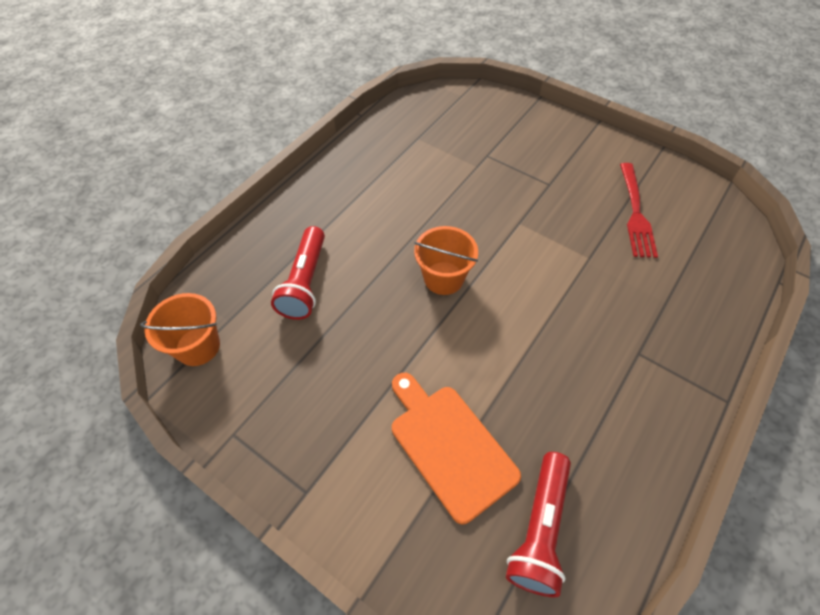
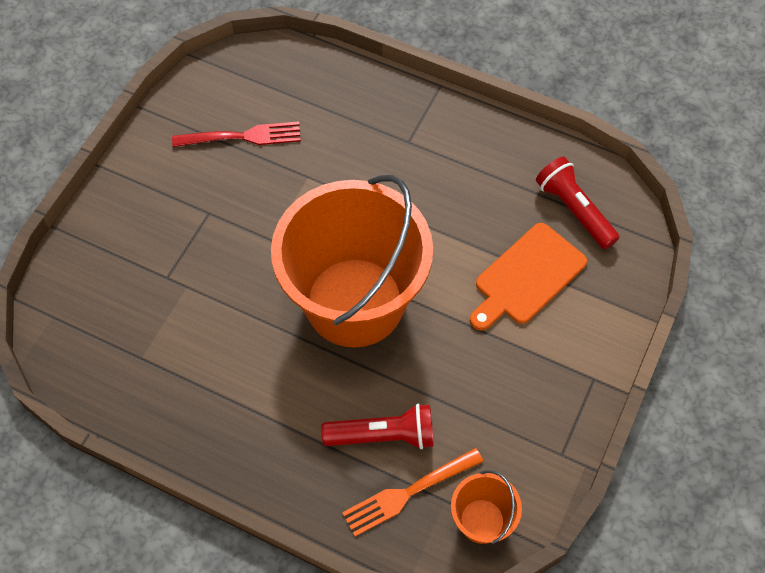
camera: 100 degrees left, 5 degrees up
(247, 294) = (409, 492): none -> orange fork
(443, 278) = (354, 302): orange bucket -> orange bucket, size x2.39
(539, 528) = (574, 210): red flashlight -> red flashlight turned 135 degrees counterclockwise

